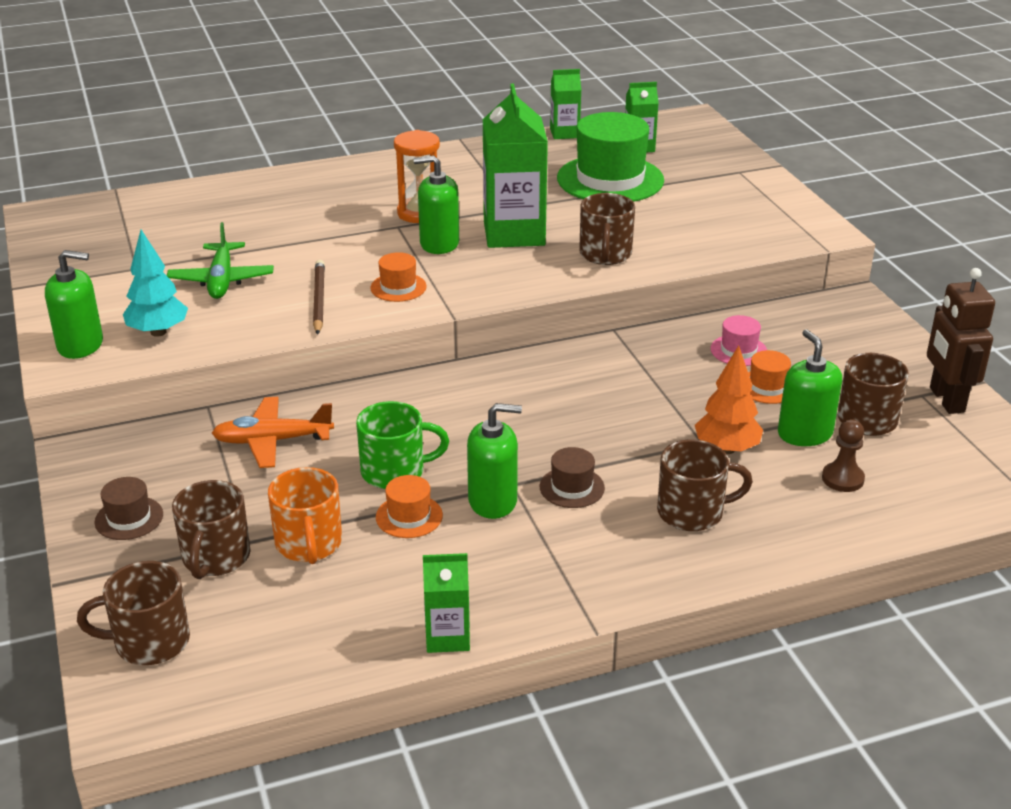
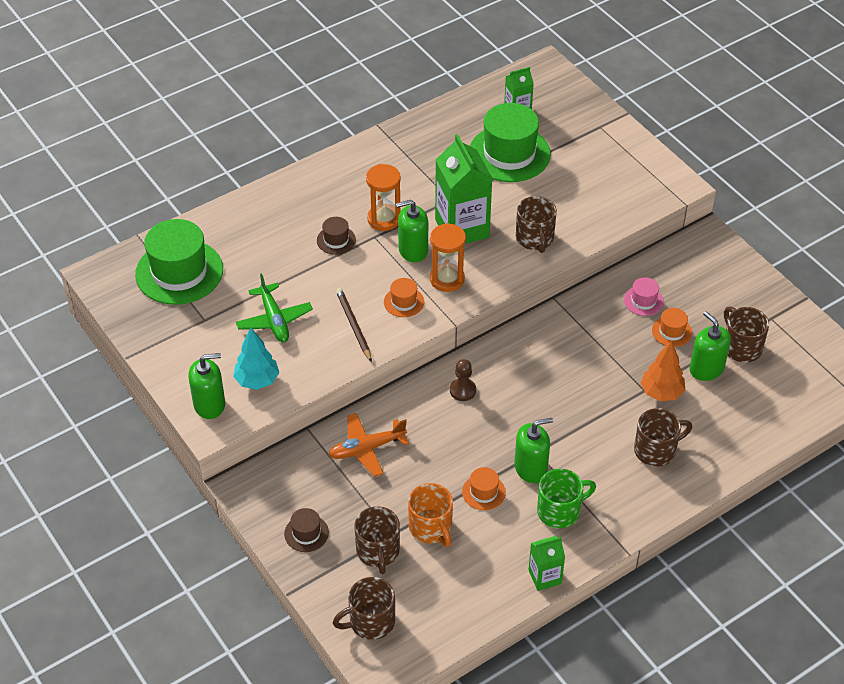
camera: 15 degrees left, 15 degrees up
(138, 224) = (179, 272): none -> green hat
(395, 471) = (459, 457): green mug -> green mug (560, 511)
(468, 275) = (447, 279): none -> orange hourglass
(564, 133) = (455, 103): green carton -> none
(572, 487) = (576, 446): brown hat -> brown hat (336, 240)
(842, 479) = (739, 402): brown pawn -> brown pawn (462, 390)
(946, 400) = (787, 320): brown robot -> none

